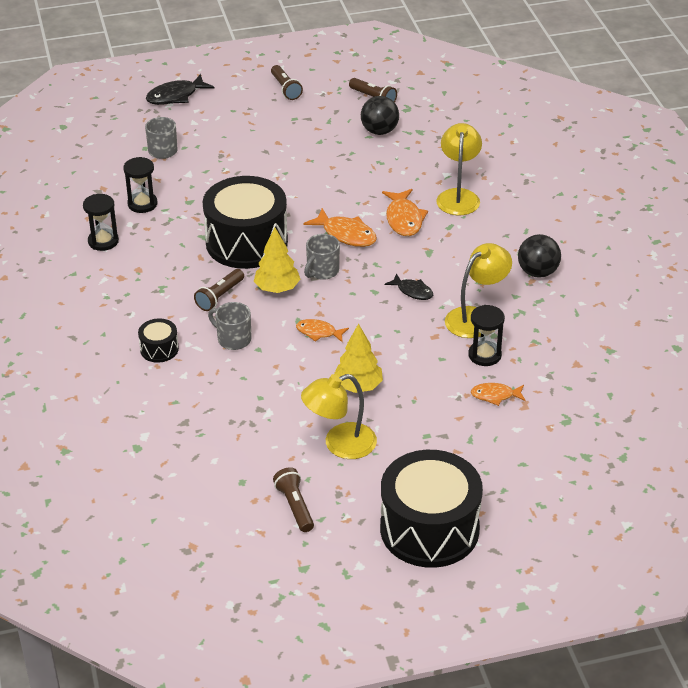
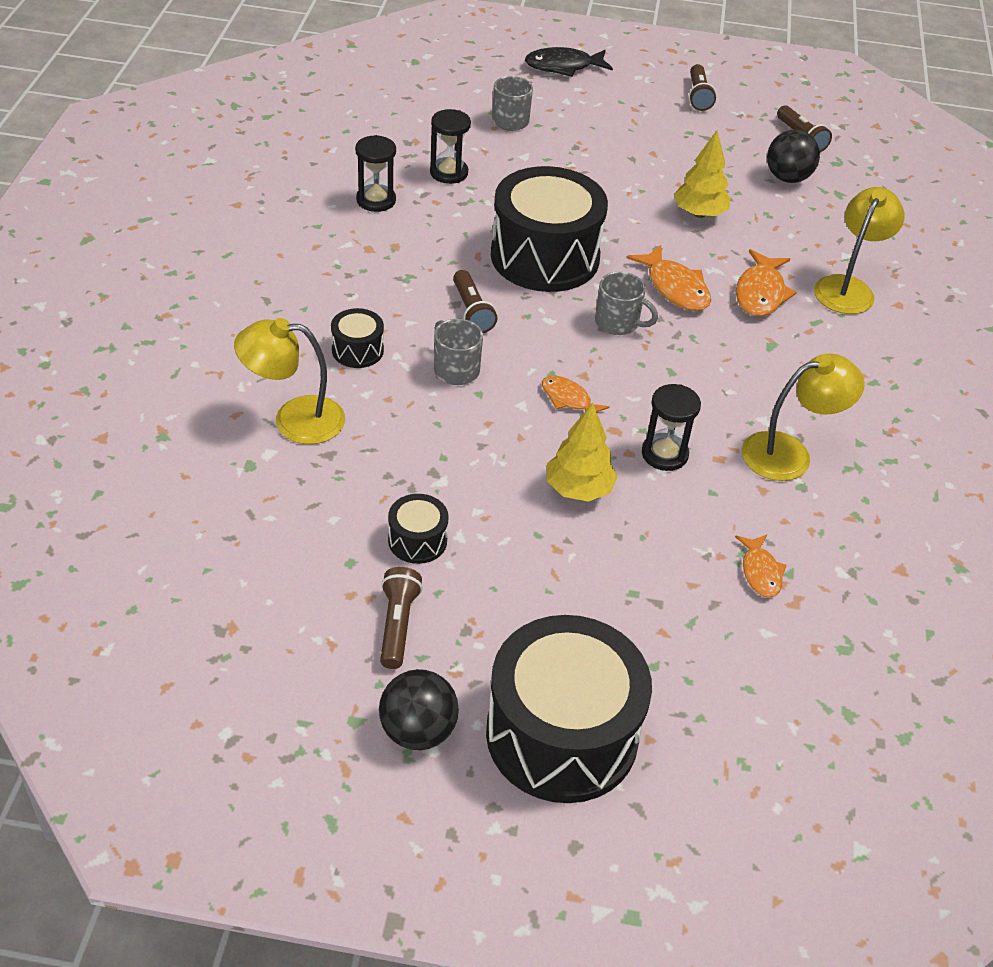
camera: 20 degrees right, 5 degrees up
(220, 296) = (472, 311): brown flashlight -> brown flashlight turned 75 degrees counterclockwise
(276, 453) = (417, 540): none -> black drum
(277, 288) = (548, 325): yellow tree -> yellow tree (699, 213)
(322, 271) = (618, 323): grey mug -> grey mug turned 120 degrees counterclockwise
(340, 444) = (508, 560): yellow lamp -> yellow lamp (294, 419)
(412, 291) = (722, 388): black fish -> none
(484, 355) = (775, 509): black hourglass -> black hourglass (664, 454)
(495, 395) = (760, 572): orange fish -> orange fish turned 120 degrees counterclockwise
(537, 272) = (907, 421): black ball -> black ball (418, 731)

